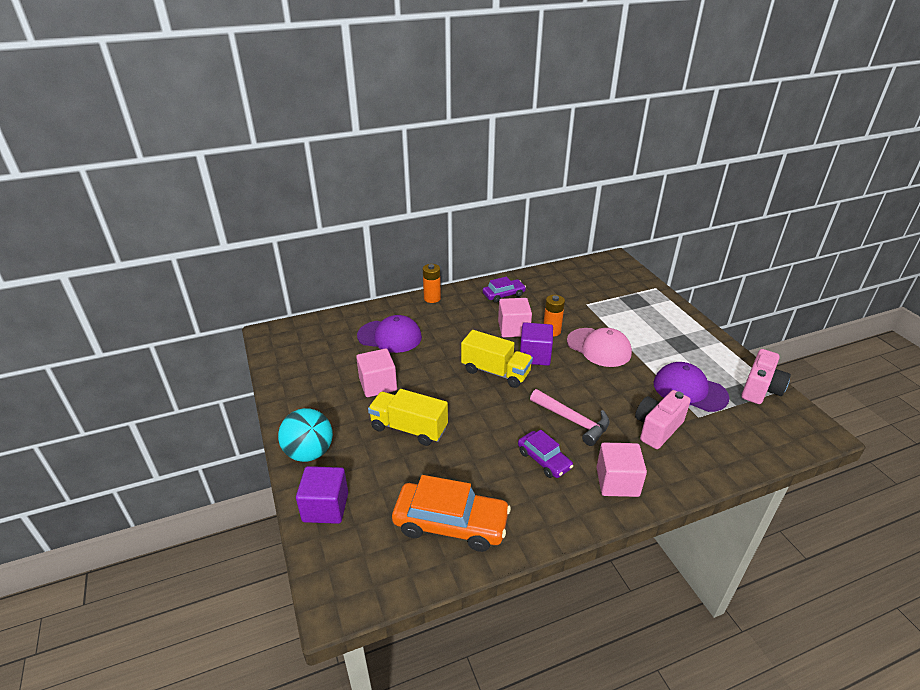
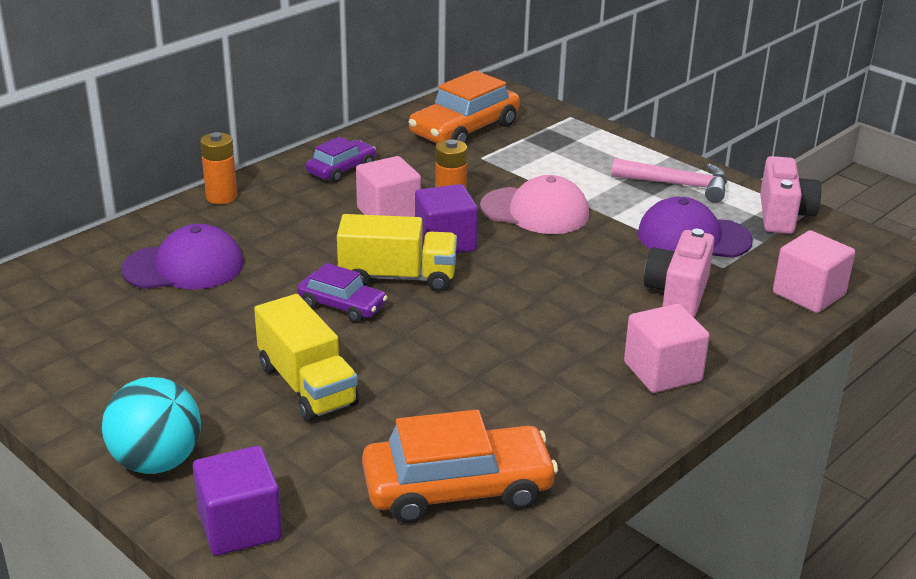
camera: 25 degrees left, 5 degrees down
(378, 385) = (211, 339): pink cube -> pink cube (808, 294)
(409, 428) = (307, 385): yellow truck -> yellow truck turned 120 degrees counterclockwise
(544, 460) = (544, 372): purple car -> purple car (342, 305)
(573, 421) = (556, 313): pink hammer -> pink hammer (678, 185)
(586, 284) = (464, 129): none -> orange car

